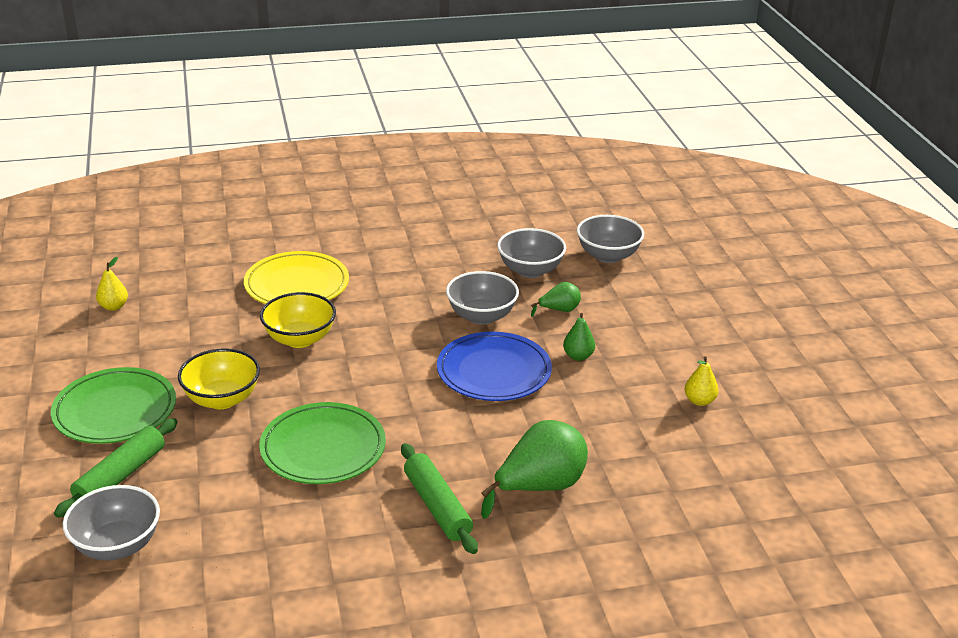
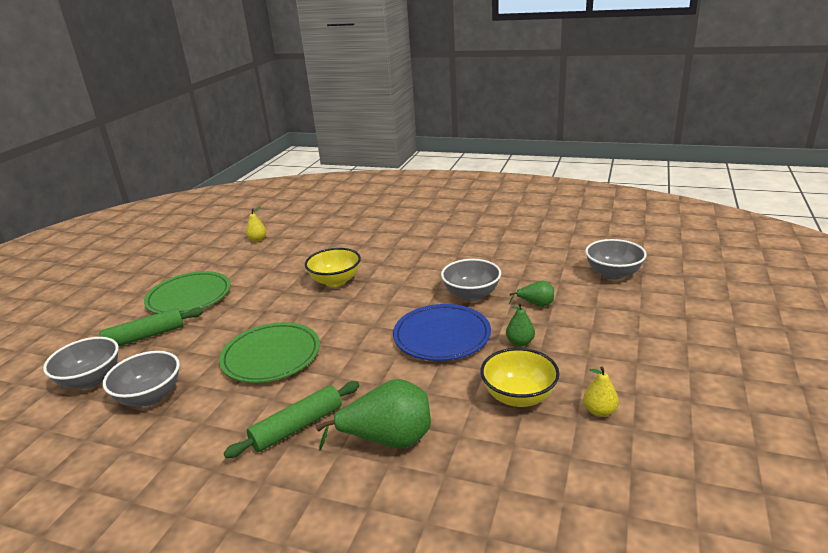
camera: 35 degrees right, 5 degrees down
(222, 399) = (250, 306): yellow bowl -> yellow bowl (519, 396)
(297, 285) = (369, 248): yellow plate -> none
(437, 506) = (297, 426): green rolling pin -> green rolling pin turned 45 degrees clockwise
(530, 270) = (539, 271): grey bowl -> grey bowl (150, 396)

